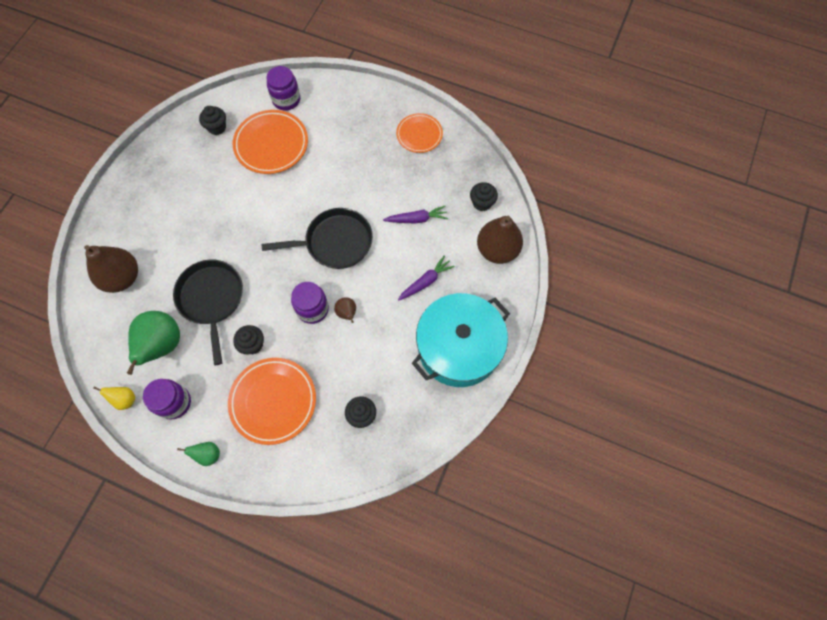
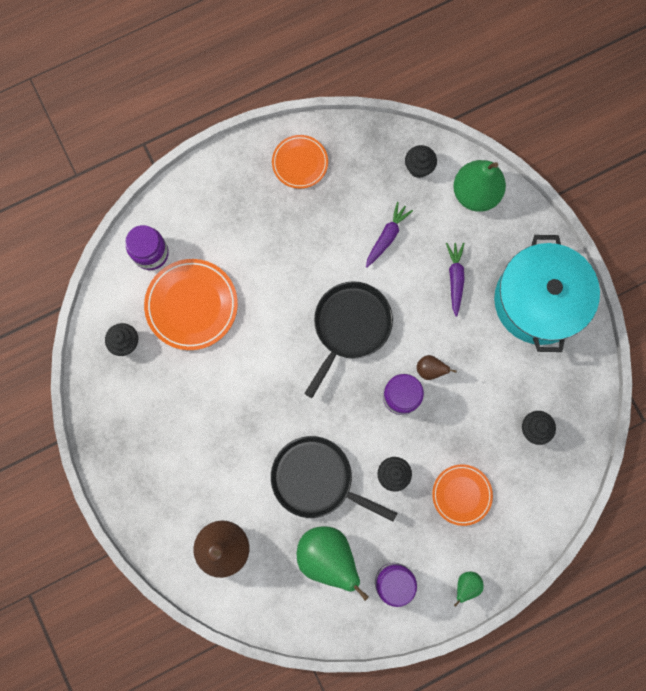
camera: 50 degrees left, 10 degrees up
(125, 399) = (355, 624): yellow pear -> none
(273, 401) = (461, 494): orange plate -> orange plate, size x0.62
(497, 250) = (475, 194): brown pear -> green pear

